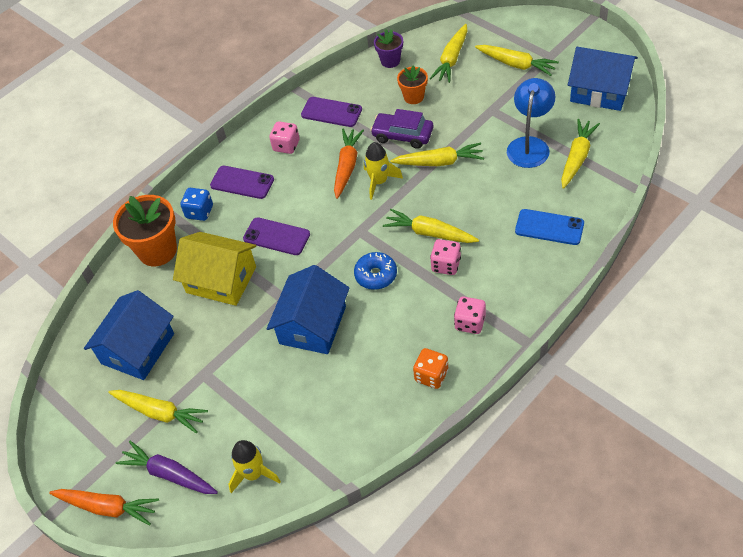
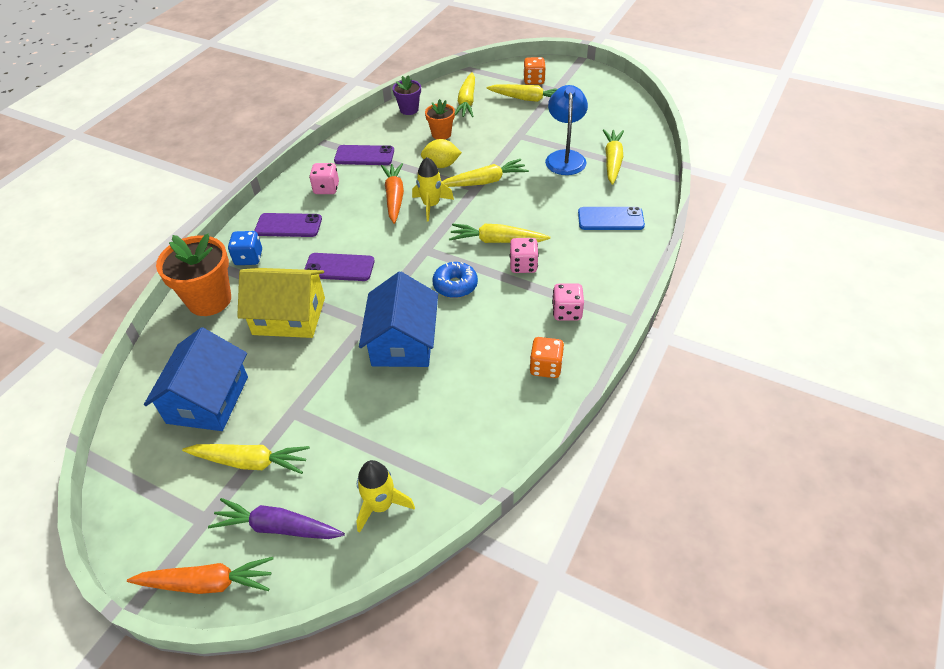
camera: 20 degrees left, 5 degrees down
(402, 135) = (441, 165): purple car -> yellow lemon
(530, 41) = (534, 80): none -> orange dice
(600, 91) = (611, 109): blue house -> none

